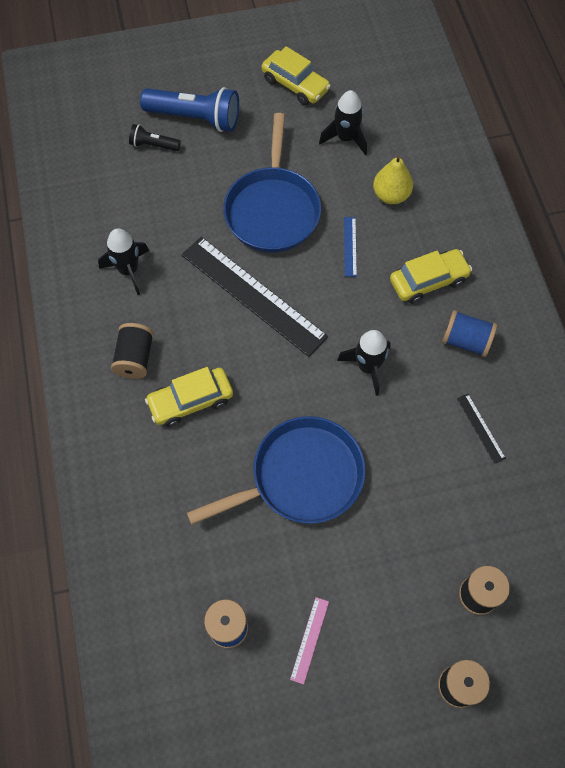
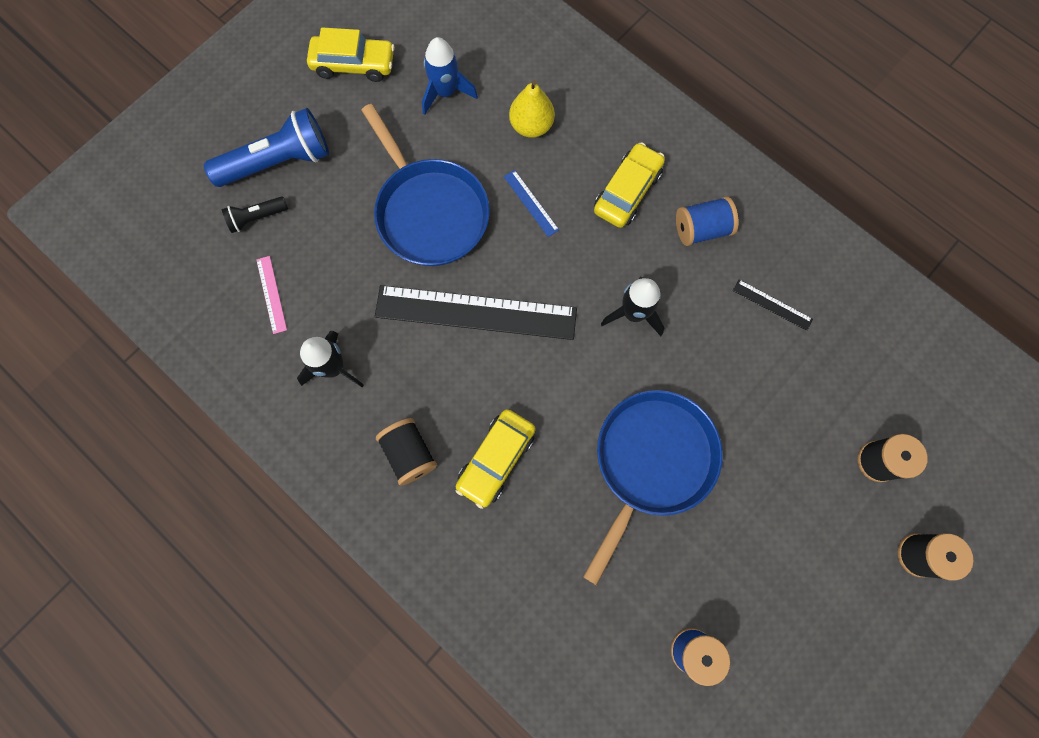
camera: 35 degrees left, 10 degrees up
(309, 640) = (769, 608): pink ruler -> pink ruler (271, 294)
(346, 138) = (446, 92): black rocket -> blue rocket

